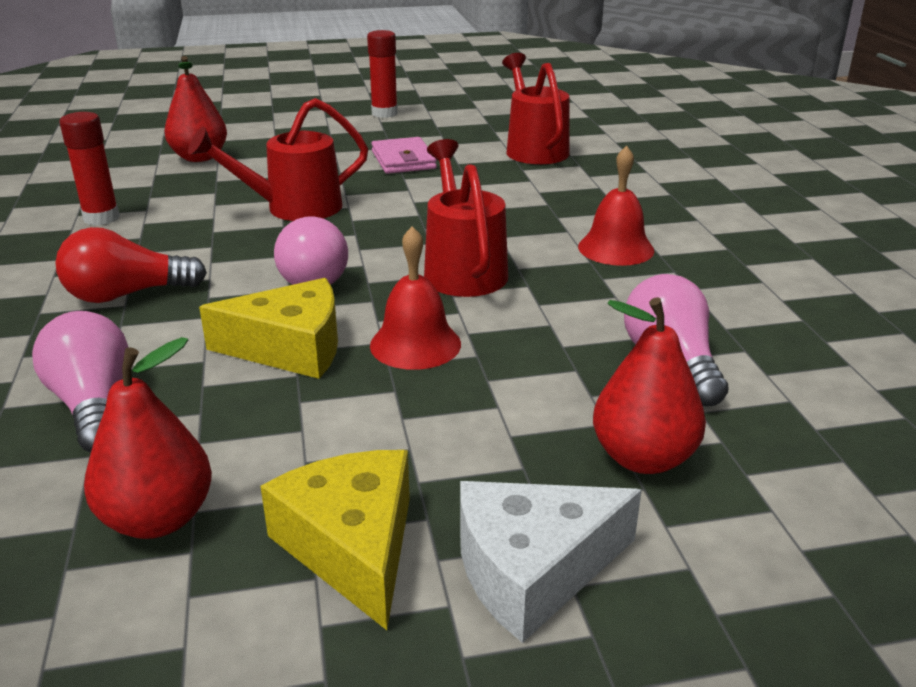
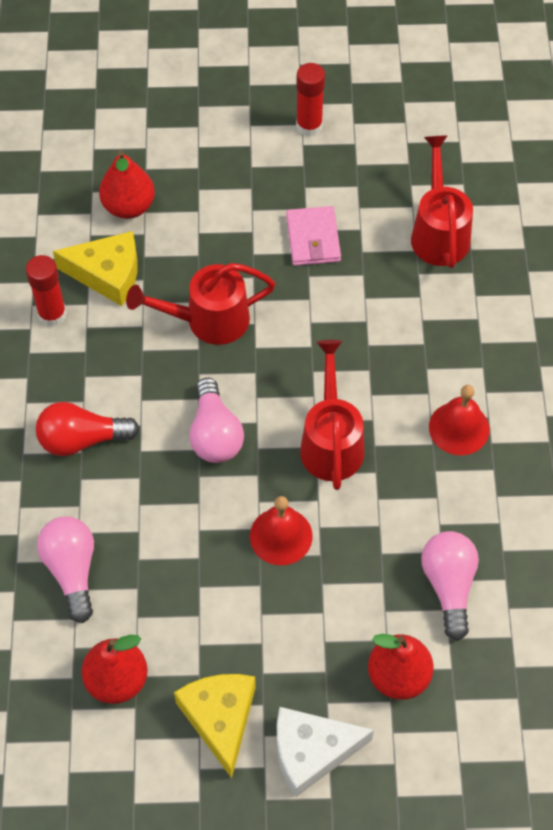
camera: 10 degrees right, 30 degrees up
(290, 348) = (196, 526): yellow cheese -> yellow cheese (107, 274)

